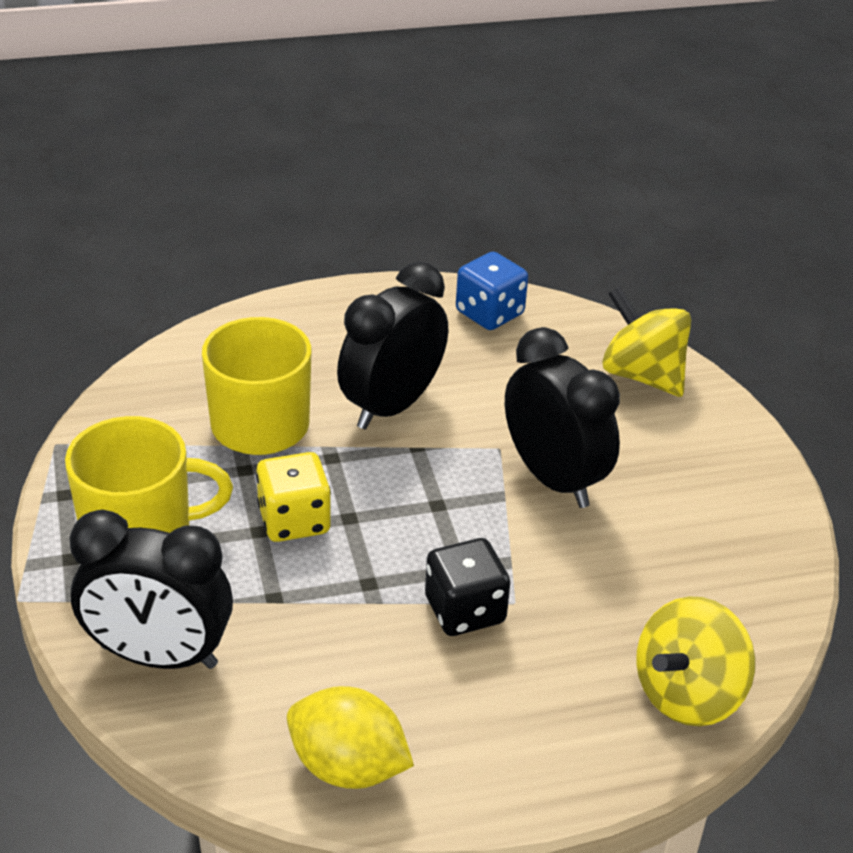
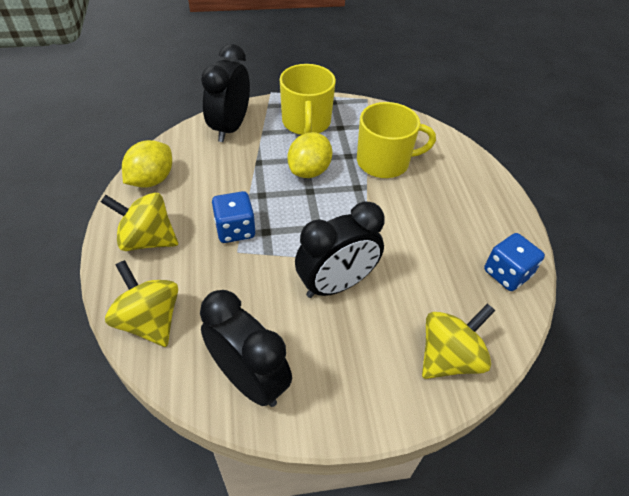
camera: 95 degrees right, 10 degrees up
(294, 520) = (309, 171): yellow dice -> yellow lemon
(392, 406) = (402, 215): black clock -> black clock (249, 380)
(465, 610) = (235, 229): black dice -> blue dice
(516, 736) = (147, 240): none -> yellow spinning top

